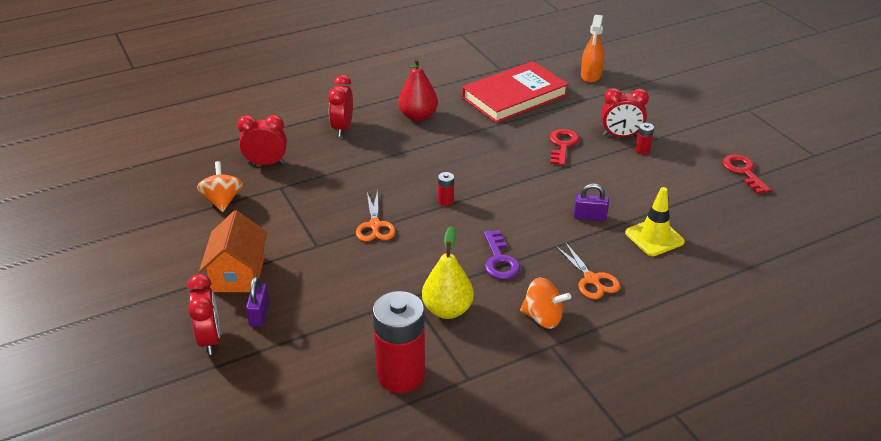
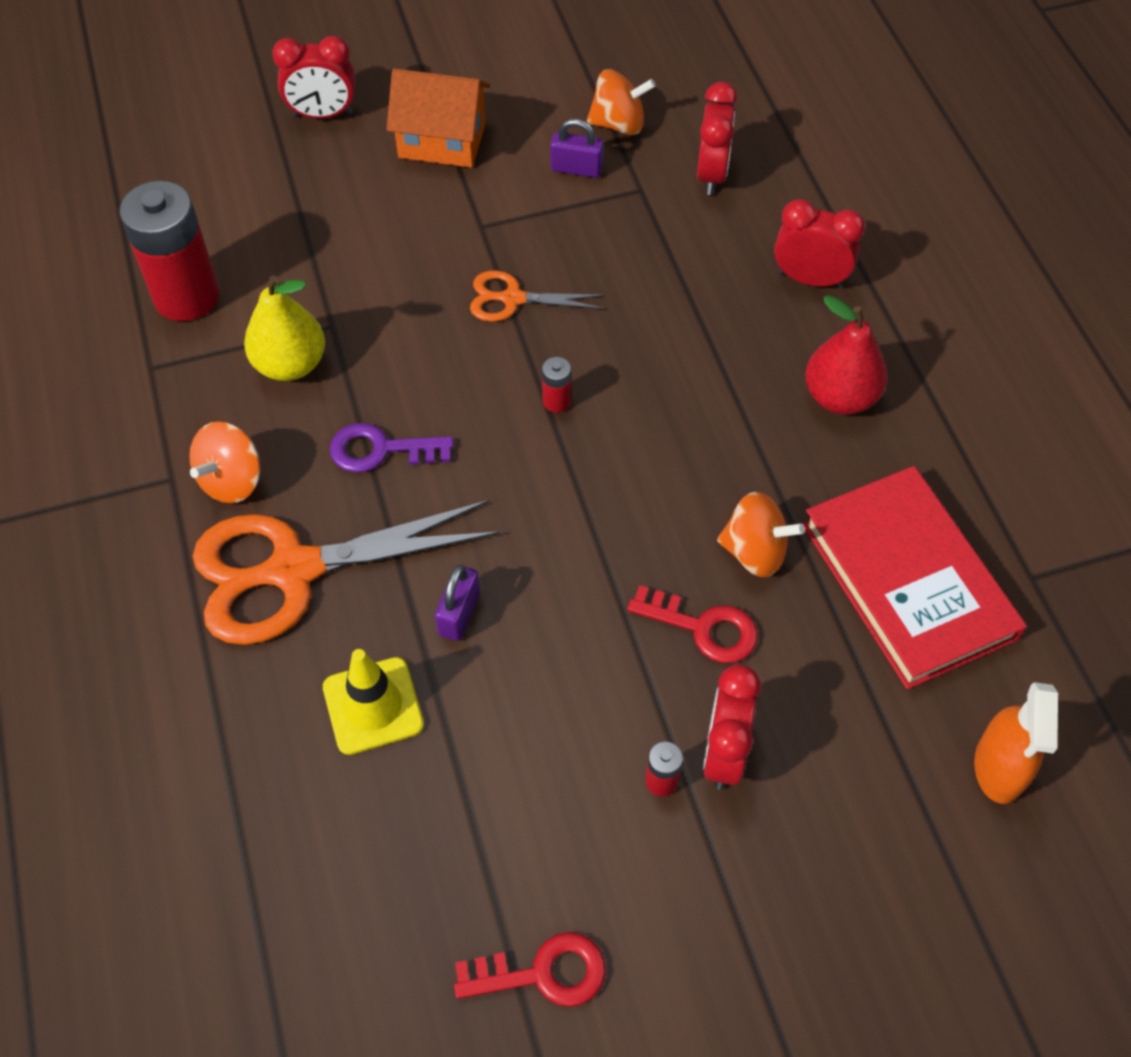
camera: 100 degrees right, 20 degrees up
(259, 314) = (352, 161): purple padlock -> purple padlock (576, 169)
(516, 134) = (755, 552): none -> orange spinning top
(591, 75) = (999, 767): orange spray bottle -> orange spray bottle turned 105 degrees counterclockwise
(591, 279) = (294, 570): orange scissors -> orange scissors, size x2.01

